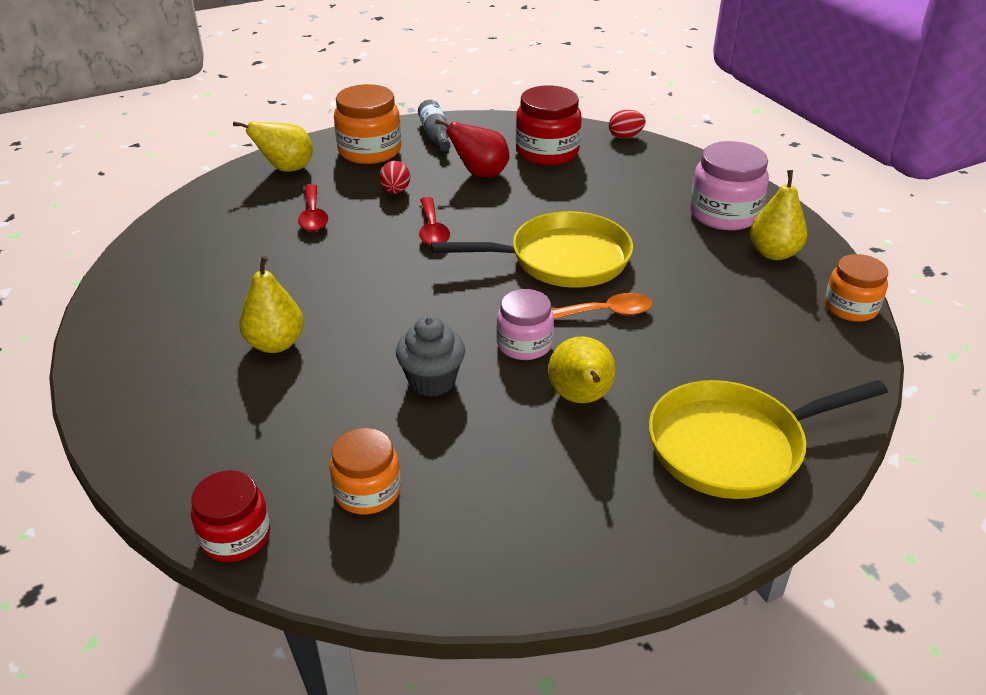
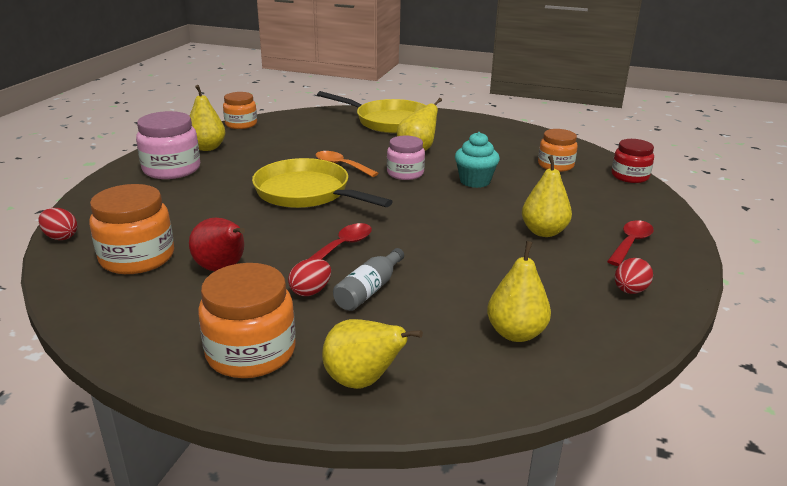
camera: 135 degrees left, 10 degrees down
(144, 317) = (629, 291): none -> red egg
(217, 236) = (516, 333): none -> yellow pear
(313, 215) = (410, 307): red spoon -> red spoon (630, 243)
(432, 381) = (475, 181): grey cupcake -> turquoise cupcake
(435, 135) = (162, 332): grey bottle -> grey bottle (369, 290)
(547, 152) = (137, 257): red jar -> orange jar

